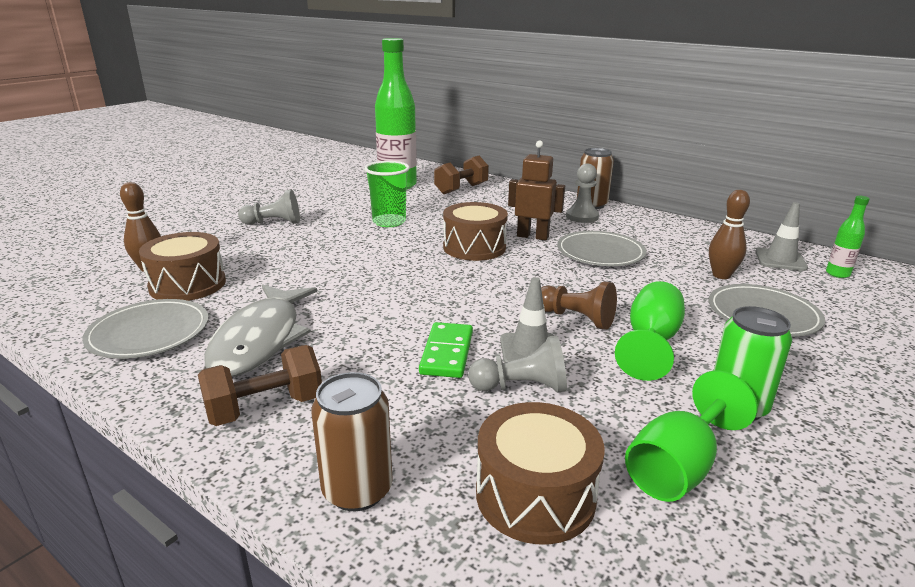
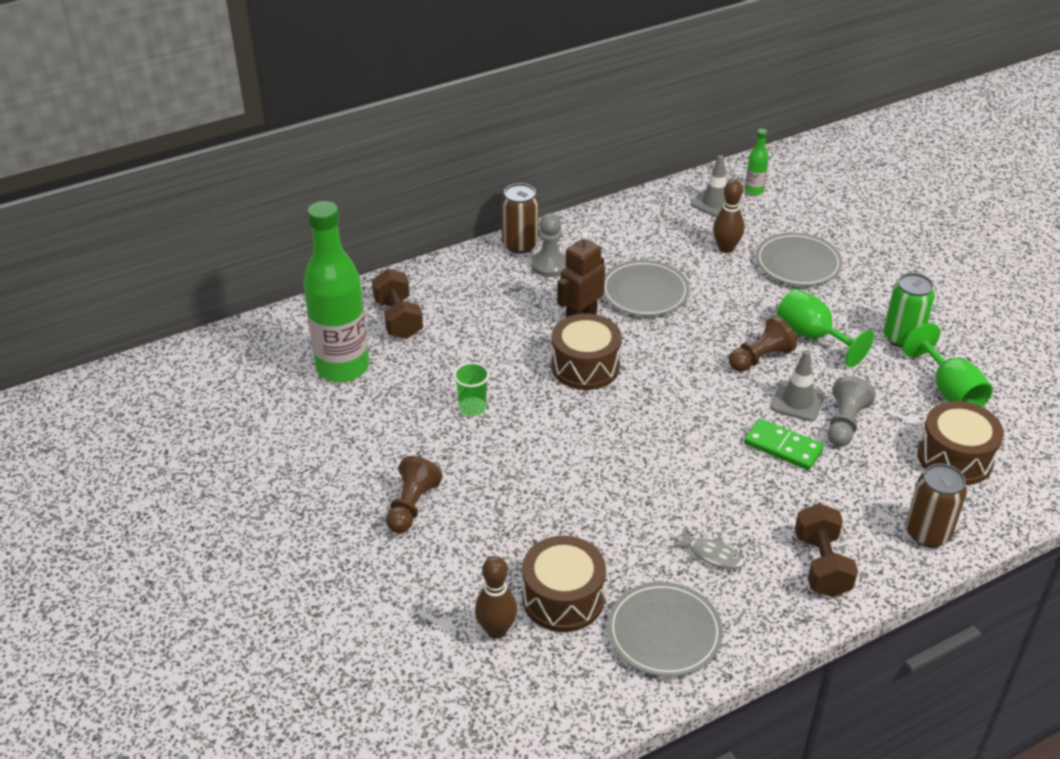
camera: 65 degrees left, 15 degrees up
(260, 340) = (712, 555): grey fish -> grey fish, size x0.43
(274, 223) = (412, 506): grey pawn -> brown pawn
(389, 222) = (472, 408): green cup -> green cup, size x0.66

